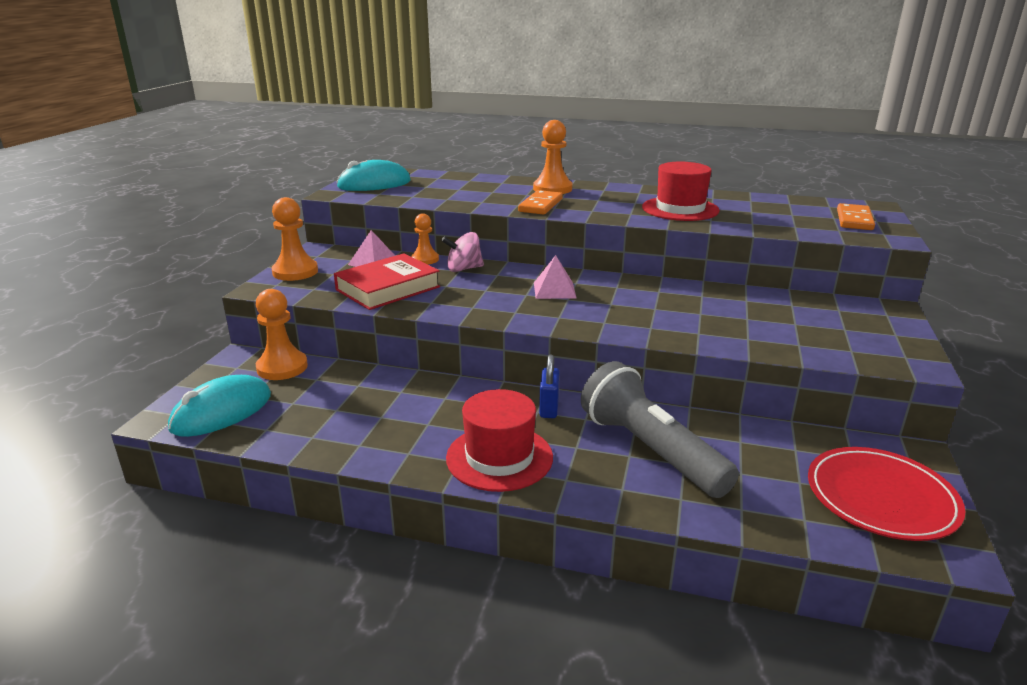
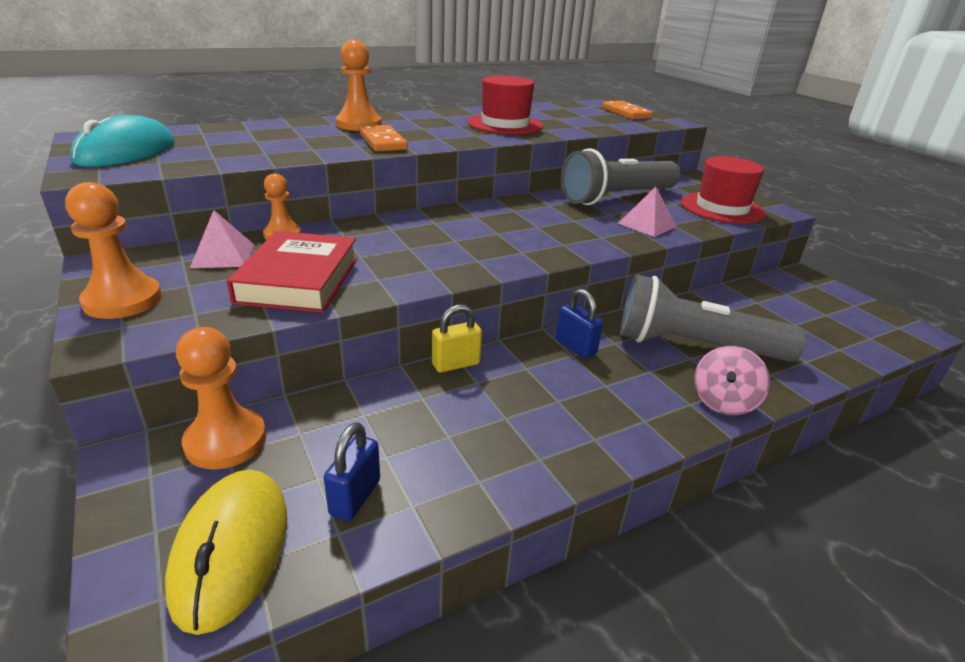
camera: 45 degrees left, 5 degrees up
(222, 412) = (231, 550): turquoise mouse -> yellow mouse
(294, 419) = (355, 497): none -> blue padlock
(449, 383) = (456, 364): none -> yellow padlock
(463, 269) = (346, 233): pink spinning top -> pink spinning top (723, 401)
(499, 457) = (617, 414): red hat -> red hat (722, 208)
(554, 290) = (472, 228): pink pyramid -> pink pyramid (647, 224)
(741, 302) = (616, 197): none -> grey flashlight
(881, 497) = (838, 313): red plate -> none

